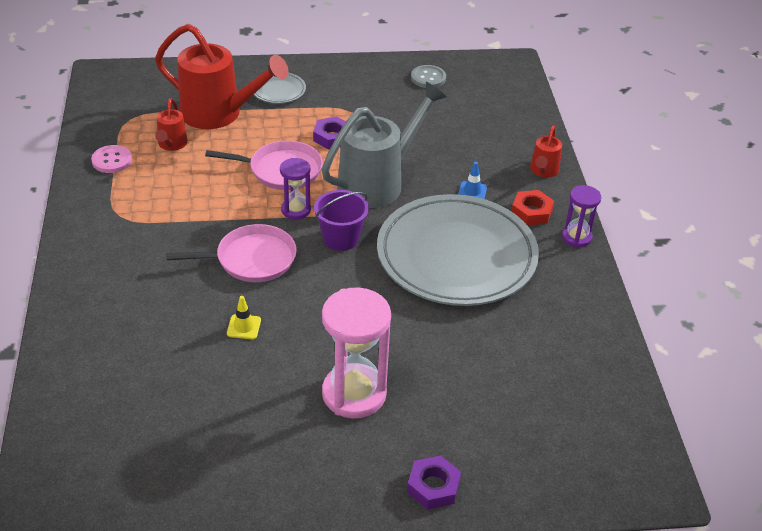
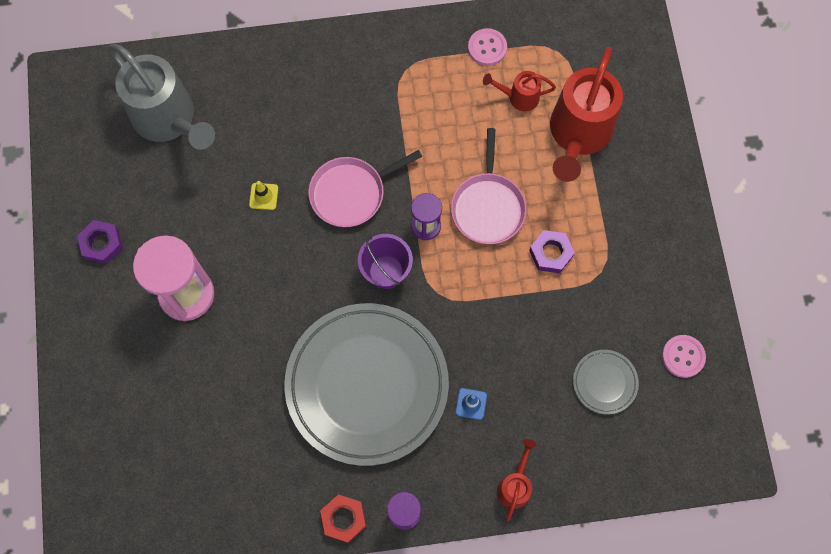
camera: 90 degrees right, 30 degrees up
(251, 259) = (351, 193): pink pan -> pink pan turned 75 degrees clockwise
(278, 90) = (631, 190): grey plate -> grey plate (604, 382)
(378, 182) = (478, 304): grey watering can -> grey watering can (169, 120)
(428, 78) = (683, 356): grey button -> pink button
(433, 487) = (88, 361): purple nut -> purple nut (101, 244)
(531, 212) = (442, 467): red nut -> red nut (343, 519)
(543, 171) = (515, 485): red watering can -> red watering can turned 90 degrees clockwise

